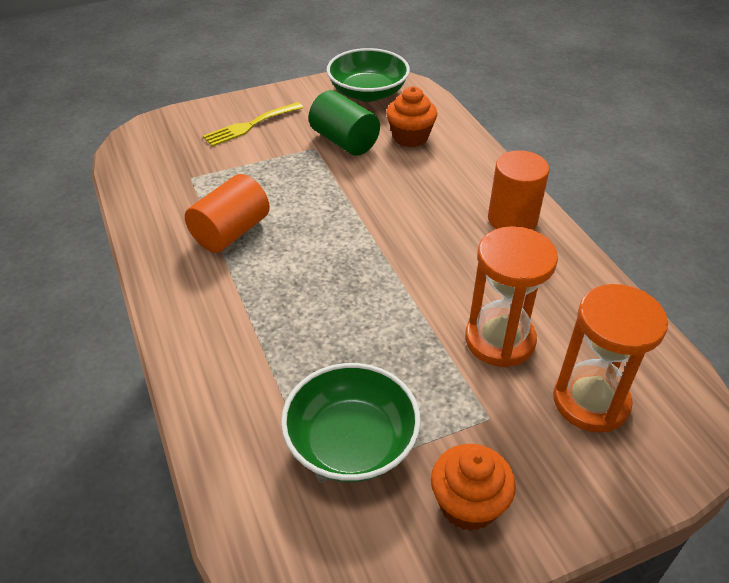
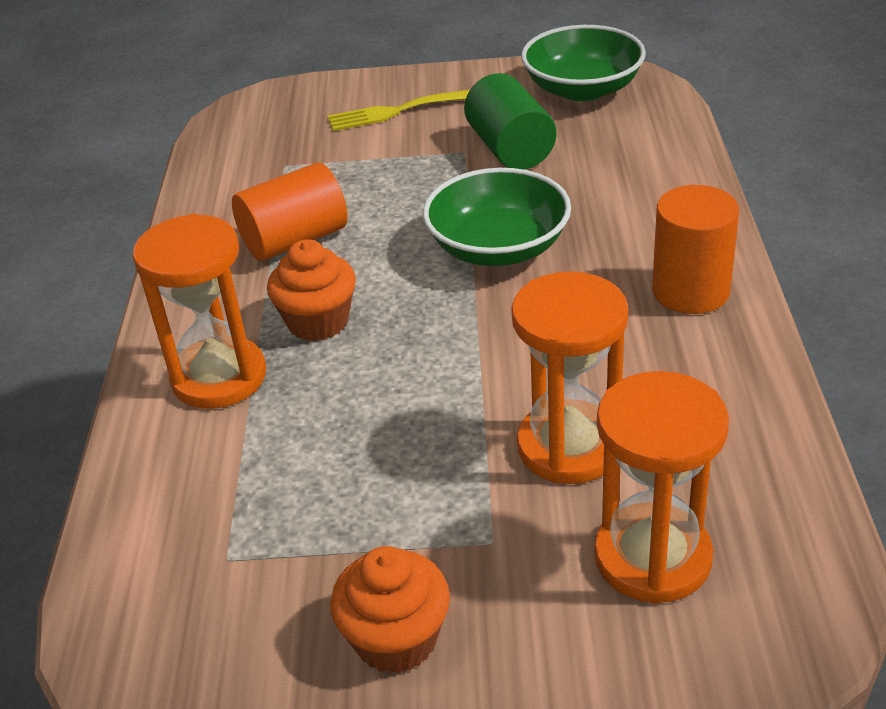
camera: 25 degrees right, 5 degrees down
(234, 346) = (219, 377): none -> orange hourglass
(351, 442) = (293, 524): green bowl -> green bowl (498, 247)
(410, 137) = (607, 156): orange cupcake -> orange cupcake (318, 321)

